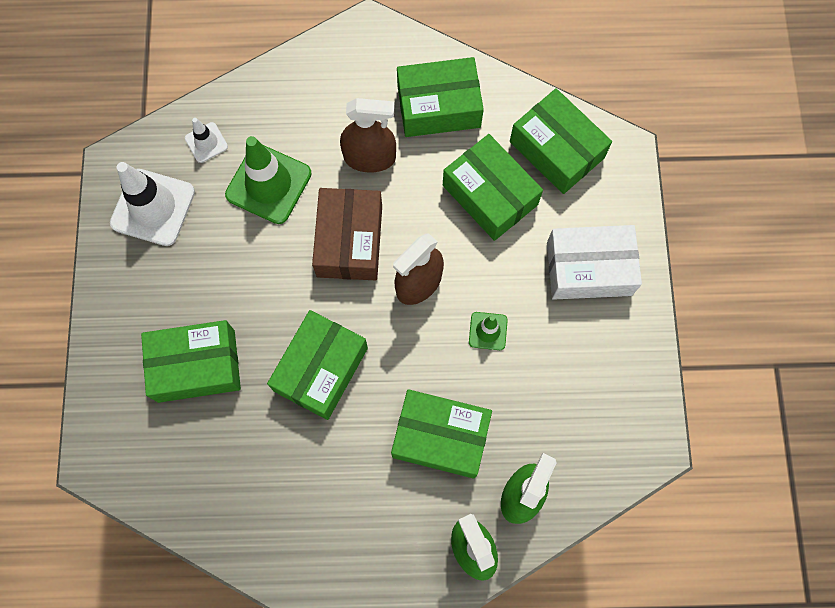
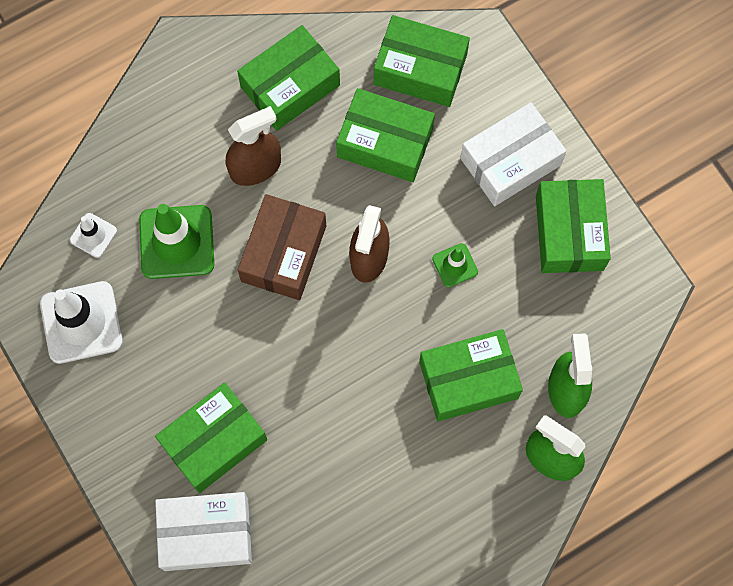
camera: 30 degrees left, 0 degrees up
(142, 440) = (206, 534): none -> white box
(321, 369) = (328, 381): green box -> green box (569, 232)
(349, 241) = (283, 253): brown box -> brown box turned 45 degrees clockwise

